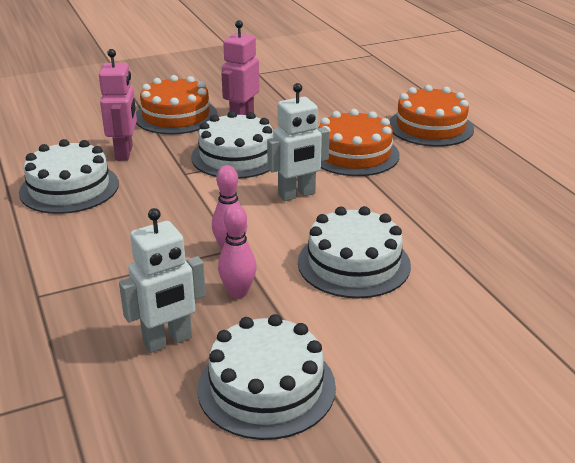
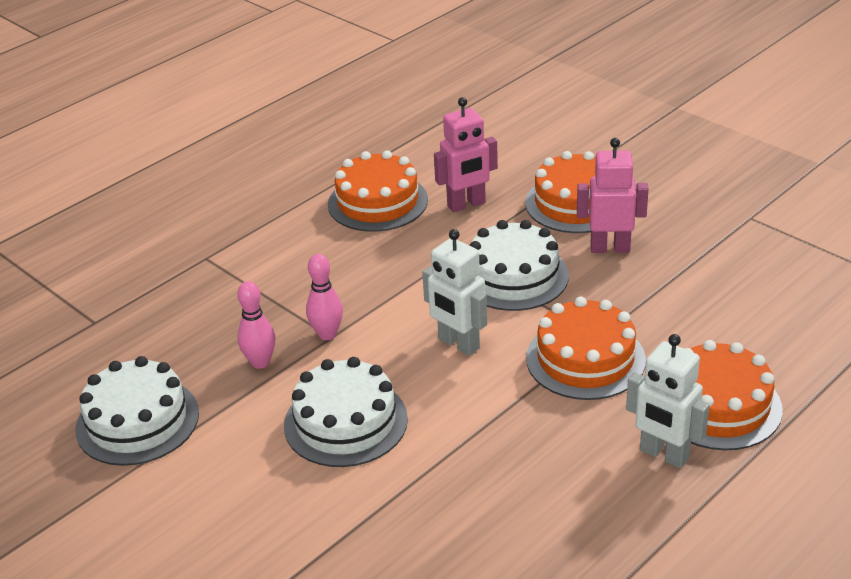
camera: 70 degrees right, 5 degrees up
(69, 188) = (377, 202): white cake -> orange cake
(168, 341) = (175, 347): white robot -> white robot (663, 455)

